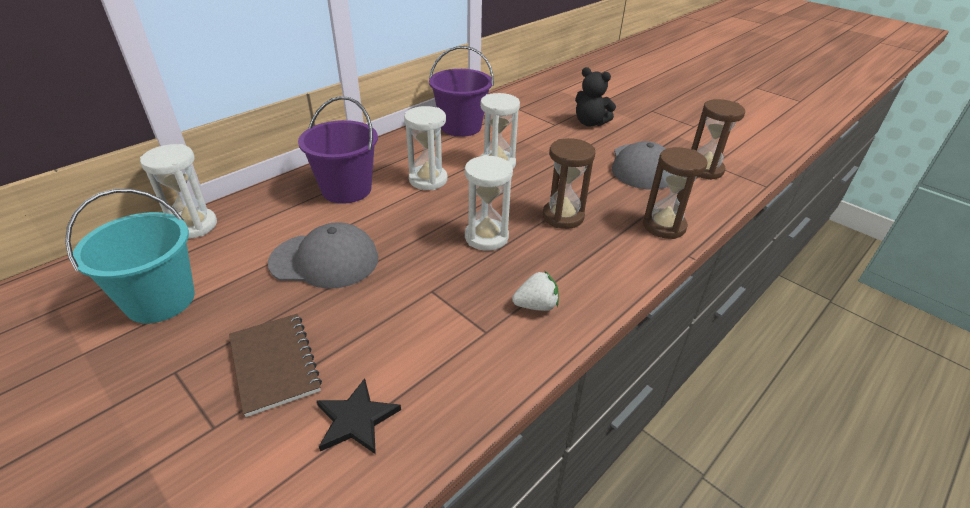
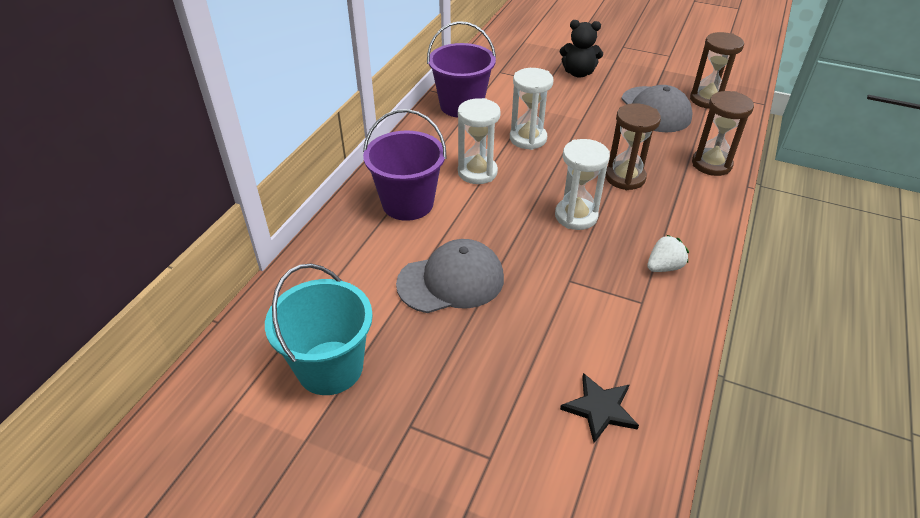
camera: 20 degrees left, 5 degrees up
(194, 226) = (288, 284): white hourglass -> none
(274, 364) = (492, 388): brown notebook -> none

